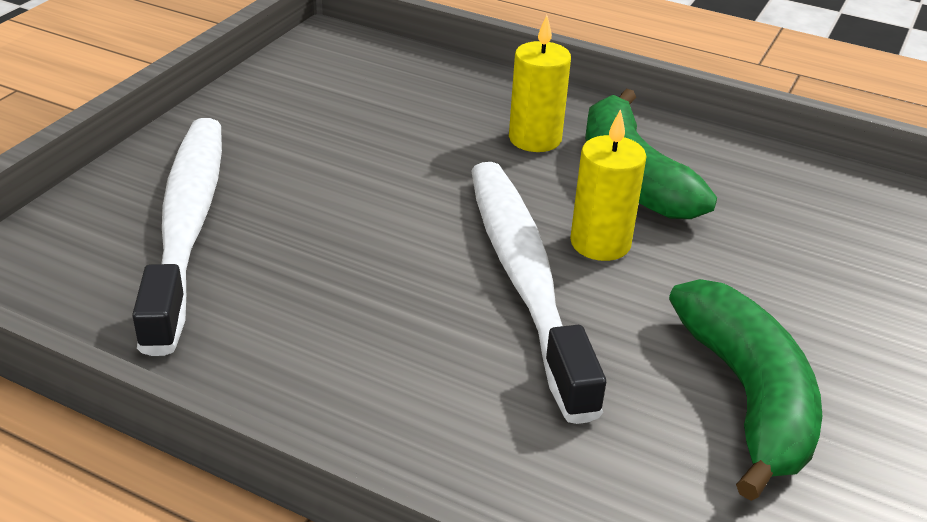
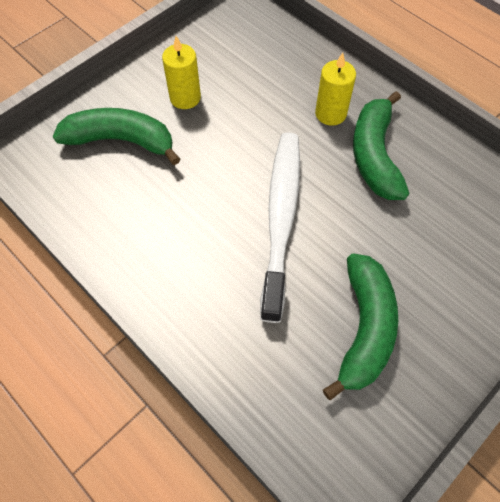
camera: 20 degrees right, 25 degrees up
(187, 225) = (121, 140): white toothbrush -> green banana
(600, 243) = (333, 203): yellow candle -> yellow candle (185, 98)

